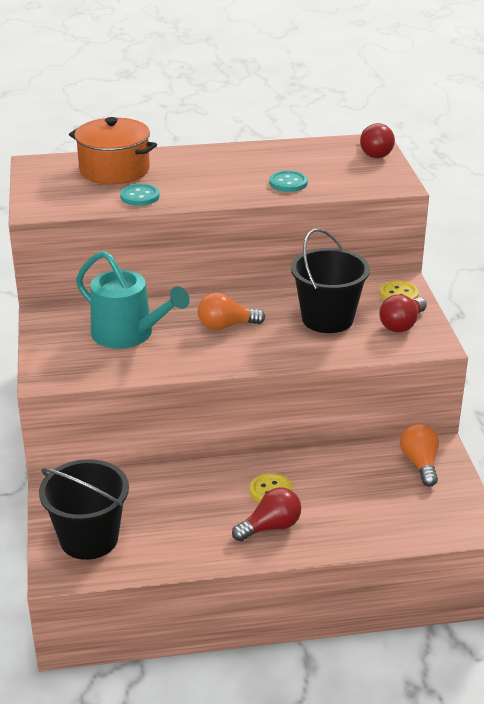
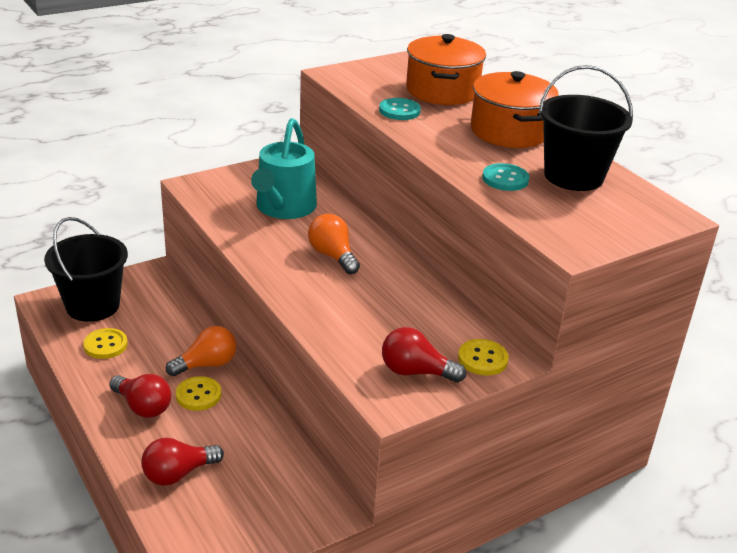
camera: 65 degrees right, 0 degrees up
(163, 538) = (105, 345): none -> yellow button
(211, 162) = (509, 131): none -> orange pot
(327, 319) = (390, 316): black bucket -> black bucket (573, 176)
(374, 153) = (644, 221): red light bulb -> red light bulb (178, 474)
(420, 463) = (295, 499): orange light bulb -> orange light bulb (207, 364)

